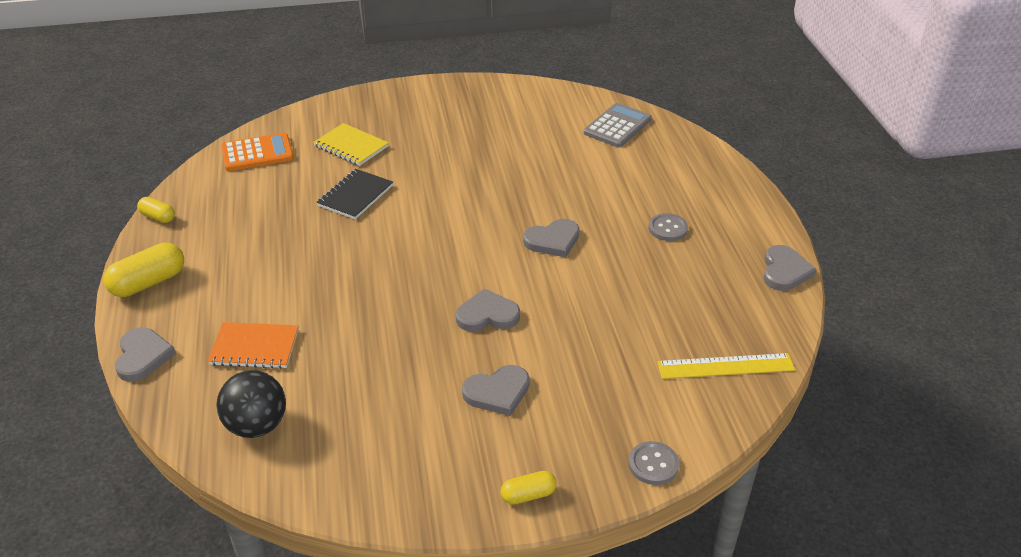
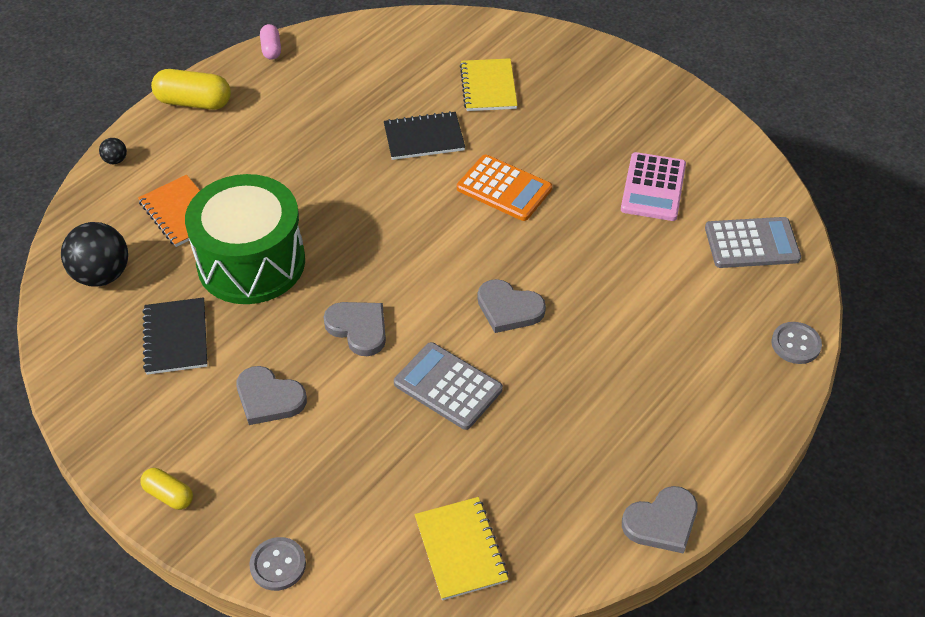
camera: 50 degrees right, 10 degrees up
(143, 356) = (115, 160): grey heart -> black ball
(158, 217) = (271, 49): yellow capsule -> pink capsule
(257, 153) = (412, 41): orange calculator -> orange calculator (504, 188)
(356, 336) = (251, 262): none -> green drum
(378, 414) = (176, 337): none -> black notebook
(528, 134) = (653, 187): none -> pink calculator
(586, 301) = (448, 386): none -> grey calculator
(667, 228) = (624, 384): grey button -> grey button (795, 344)
(725, 366) = (460, 549): yellow ruler -> yellow notebook

